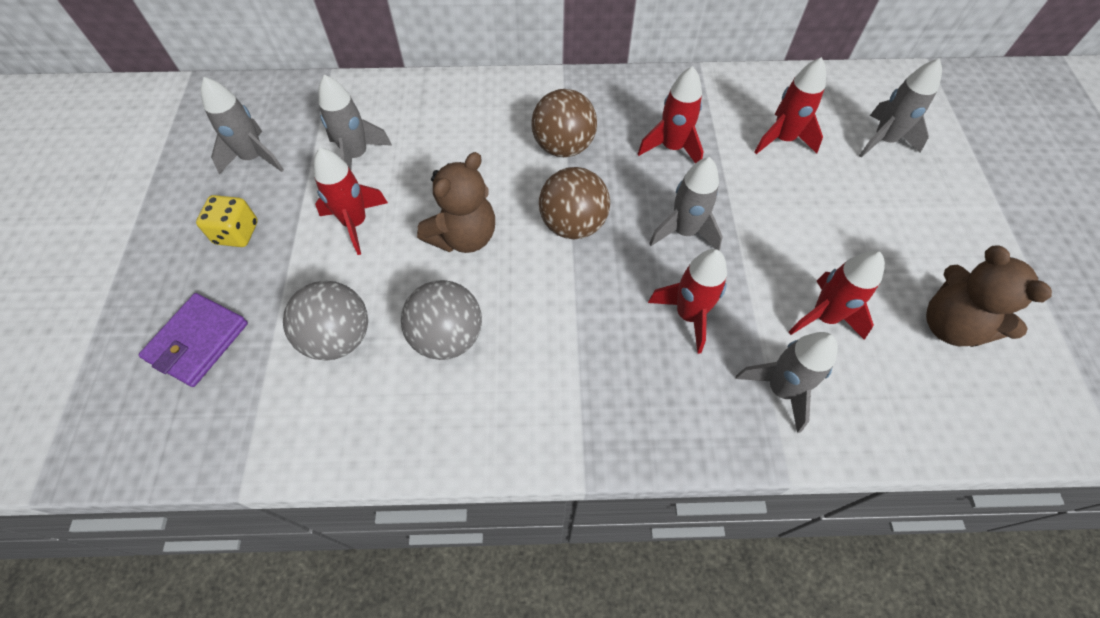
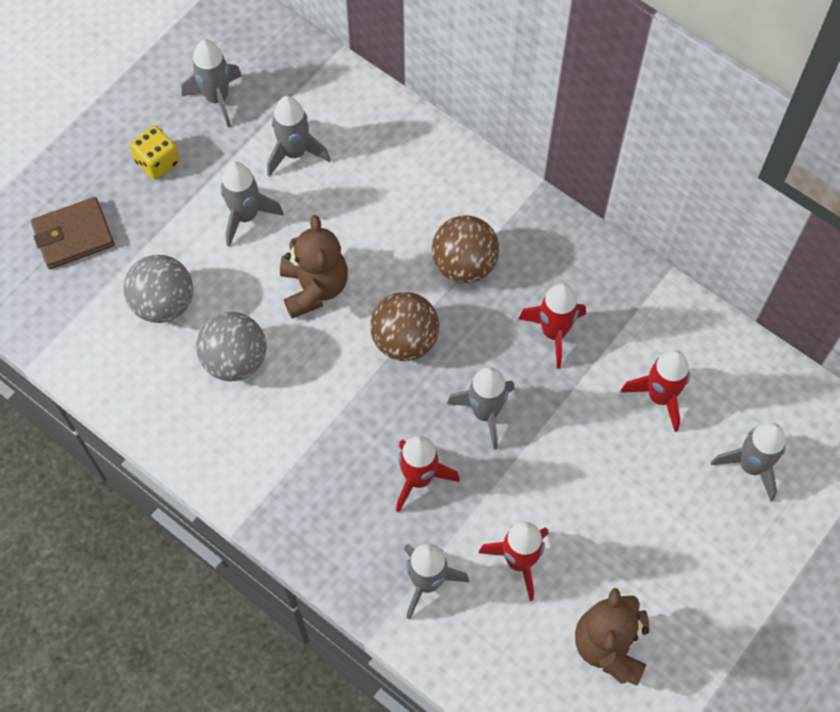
camera: 40 degrees right, 5 degrees up
(198, 342) = (73, 236): purple wallet -> brown wallet
(355, 223) = (246, 216): red rocket -> grey rocket
(463, 236) = (314, 287): brown teddy bear -> brown teddy bear turned 90 degrees counterclockwise

